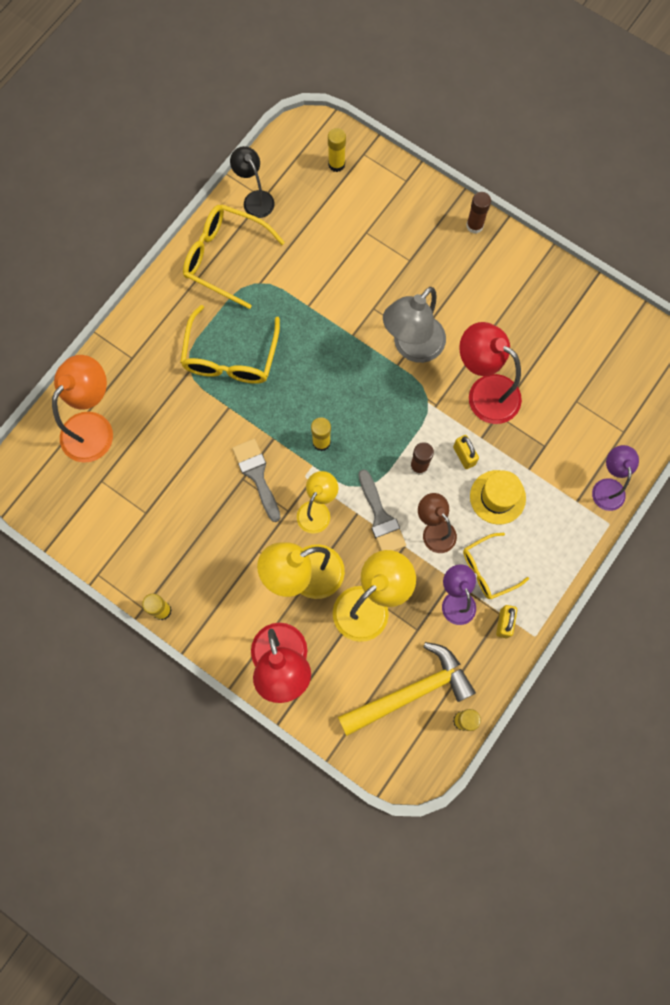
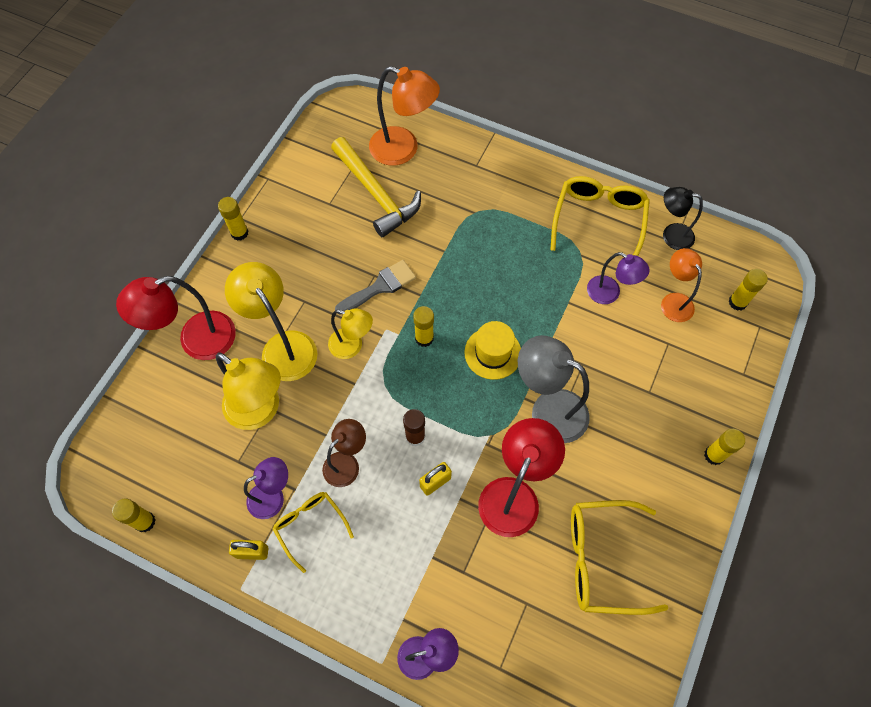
camera: 80 degrees right, 10 degrees down
(230, 357) = (496, 243): yellow glasses -> yellow glasses (601, 559)
(255, 199) = (671, 235): black lamp -> black lamp turned 120 degrees counterclockwise
(306, 268) = (609, 293): none -> purple lamp
(325, 216) = (673, 301): none -> orange lamp
(381, 518) = (353, 407): grey brush -> none
(411, 692) = (173, 465): yellow hammer -> yellow hammer (376, 194)
(474, 226) = (714, 455): brown glue stick -> yellow glue stick
(497, 497) = (394, 525): yellow hat -> yellow hat (493, 353)

